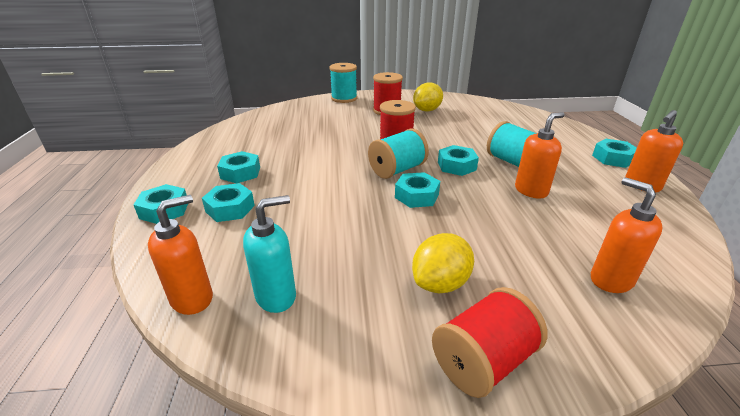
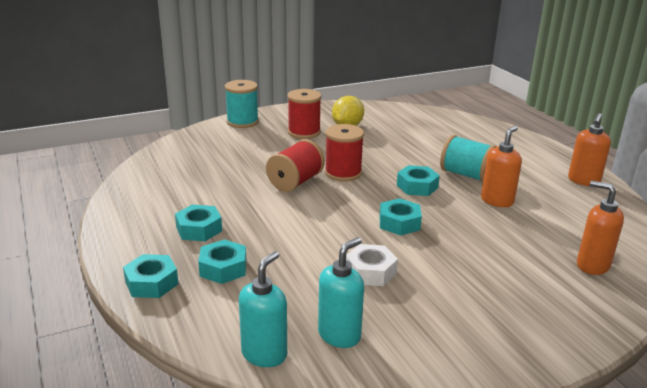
camera: 20 degrees left, 5 degrees down
(192, 298) = (264, 354): orange soap dispenser -> turquoise soap dispenser
(355, 237) = (370, 272): none -> white nut
(397, 170) = (363, 200): turquoise spool -> none
(440, 283) = (468, 295): yellow lemon -> none
(483, 361) = (532, 342): red spool -> red spool (295, 182)
(613, 158) = (550, 158): turquoise nut -> none

